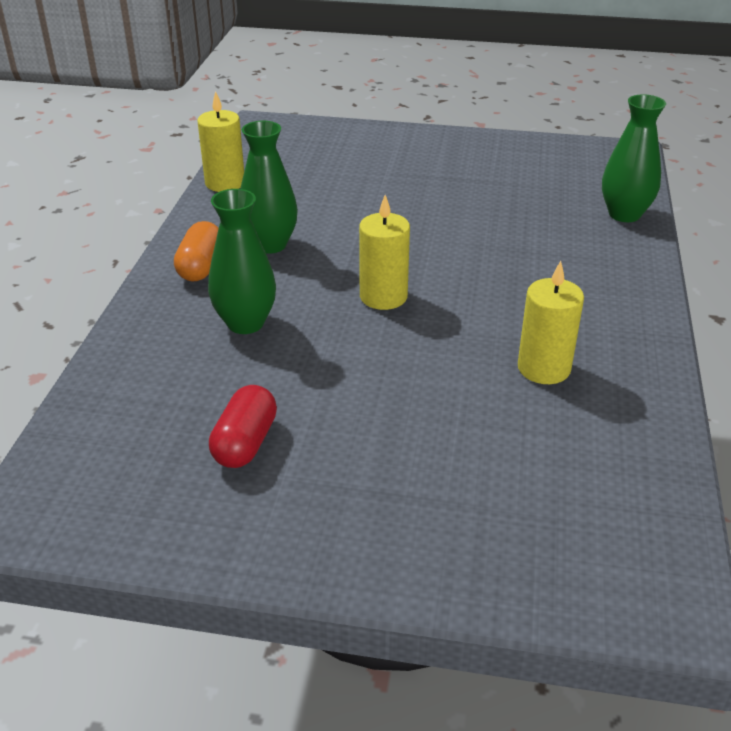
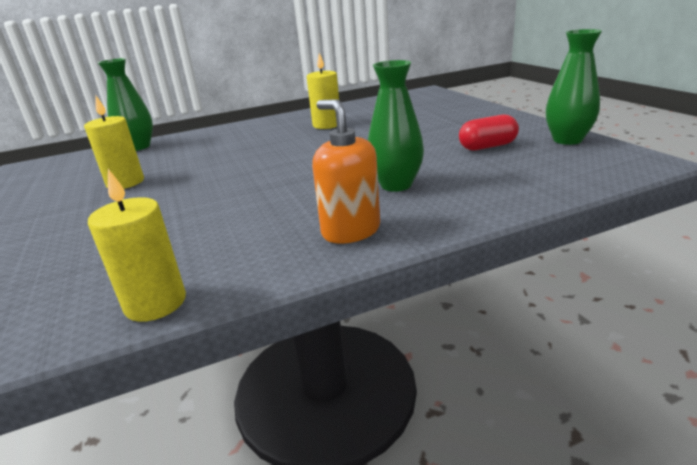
camera: 120 degrees left, 10 degrees down
(201, 267) = (350, 231): orange capsule -> orange soap dispenser
(270, 245) = (279, 220): green vase -> green vase (567, 140)
(383, 296) = (307, 165): yellow candle -> yellow candle (125, 182)

